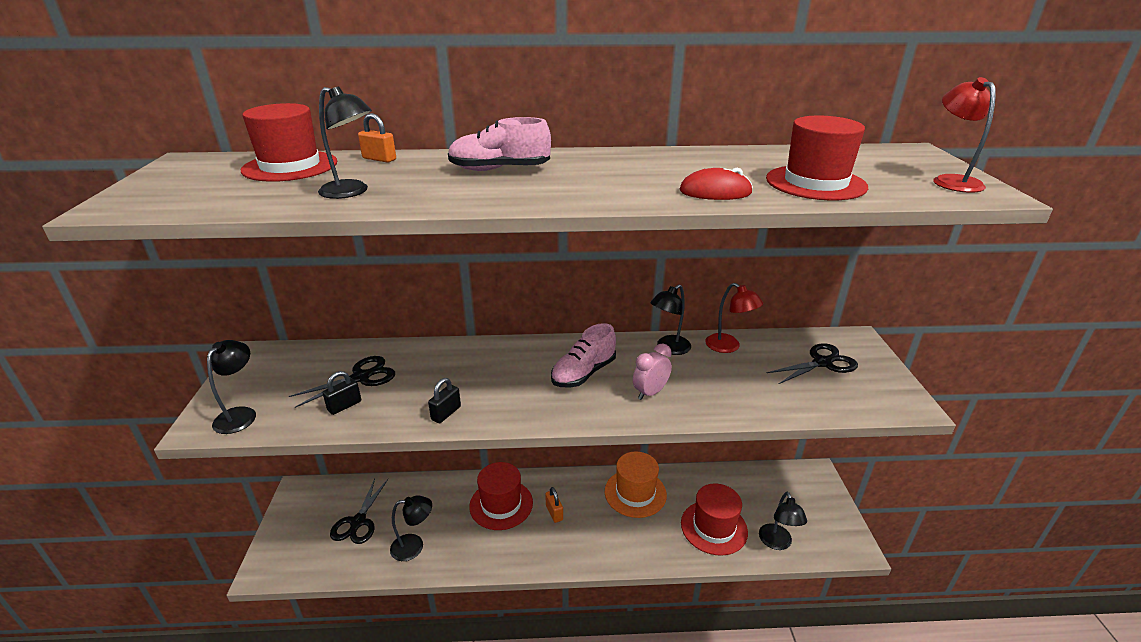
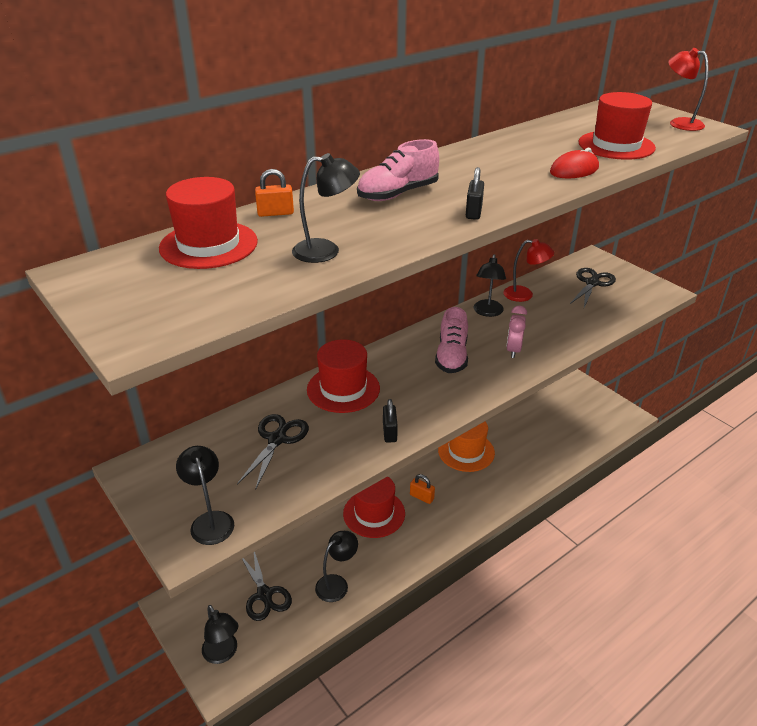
camera: 35 degrees left, 5 degrees up
(344, 406) = (297, 467): black padlock -> black padlock (473, 212)
(714, 527) = (539, 447): red hat -> red hat (343, 389)
(777, 543) = (585, 437): black lamp -> black lamp (223, 654)

